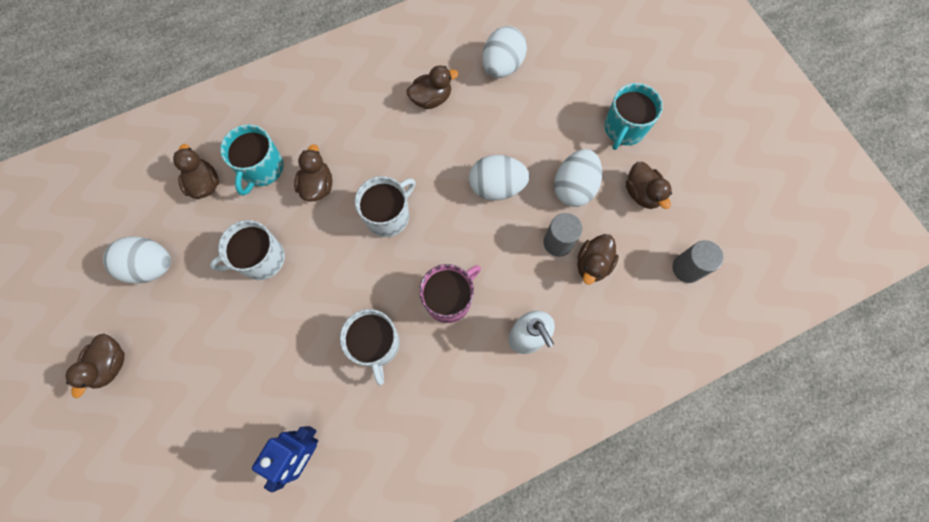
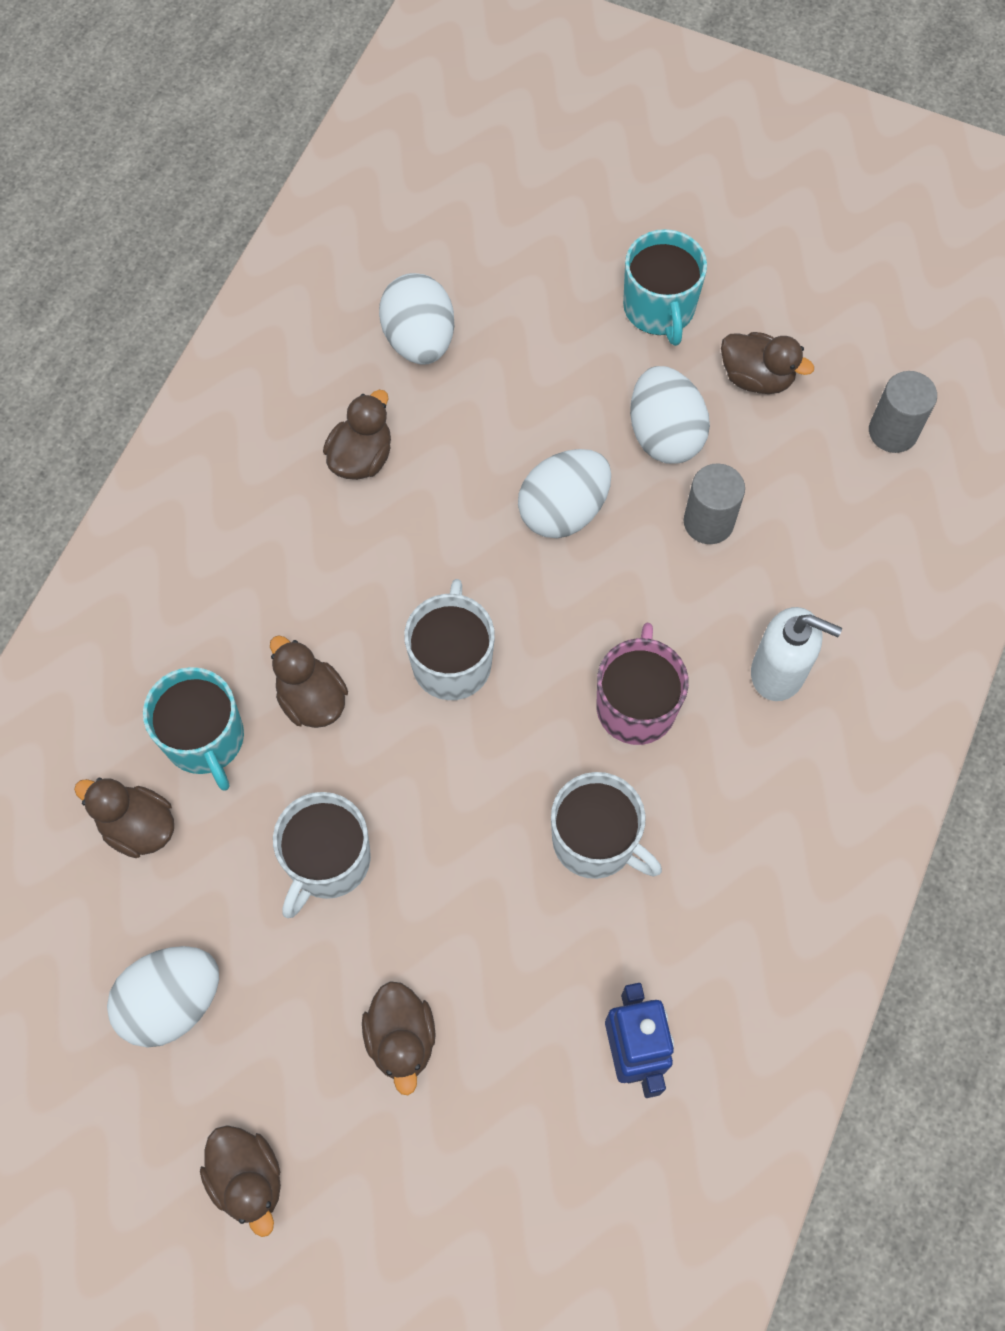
camera: 40 degrees left, 5 degrees down
(592, 264) = (776, 516): brown duck -> brown duck (401, 1039)

